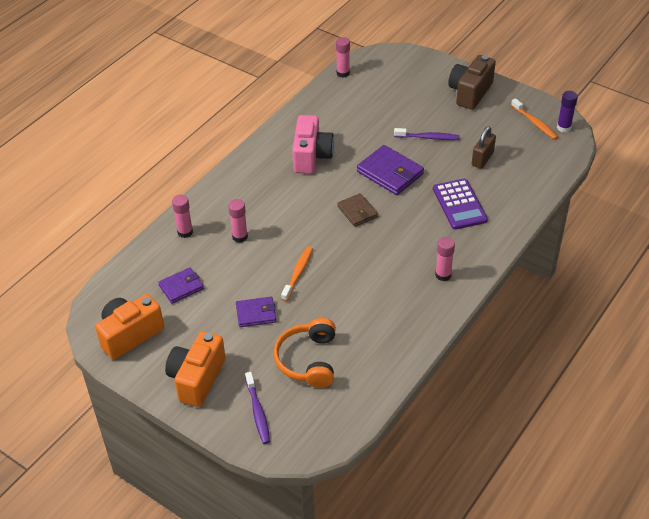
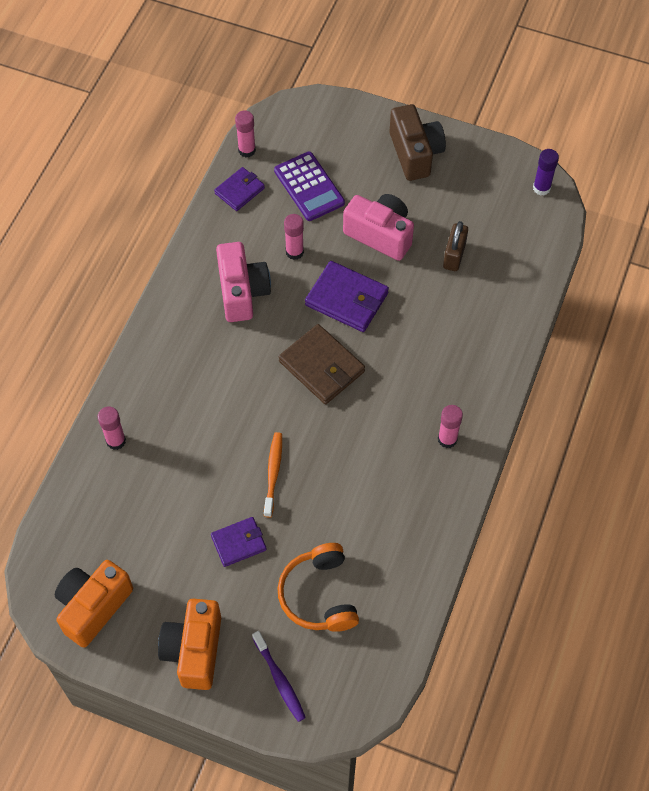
camera: 15 degrees left, 15 degrees up
(181, 287) = (136, 524): purple wallet -> purple wallet (239, 191)
(240, 237) = (186, 434): pink glue stick -> pink glue stick (294, 252)
(357, 212) = (321, 367): brown wallet -> brown wallet, size x1.61
(428, 137) = (380, 235): purple toothbrush -> pink camera
(459, 204) = (442, 331): purple calculator -> purple calculator (309, 187)
(470, 93) = (415, 153): brown camera -> brown camera turned 150 degrees clockwise
(535, 123) = (505, 187): orange toothbrush -> none

